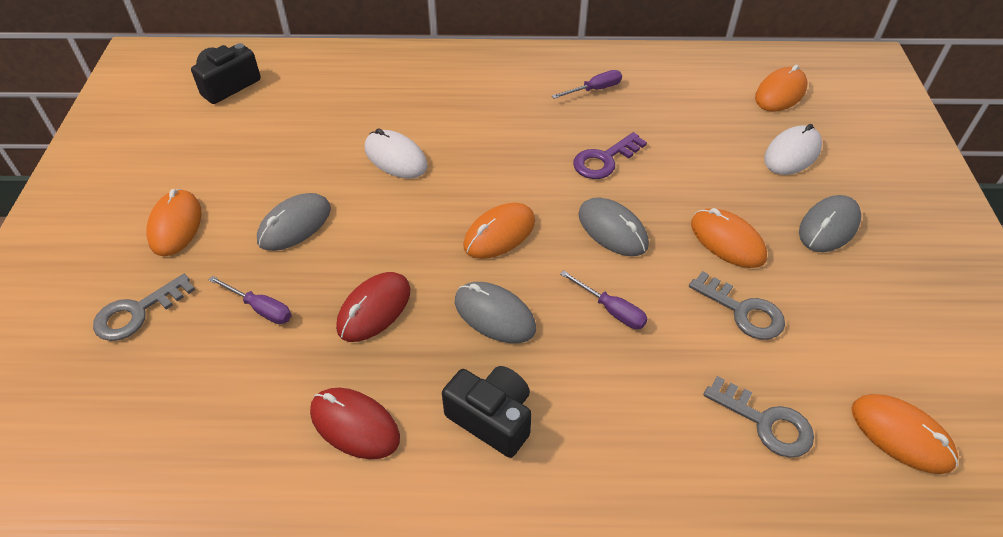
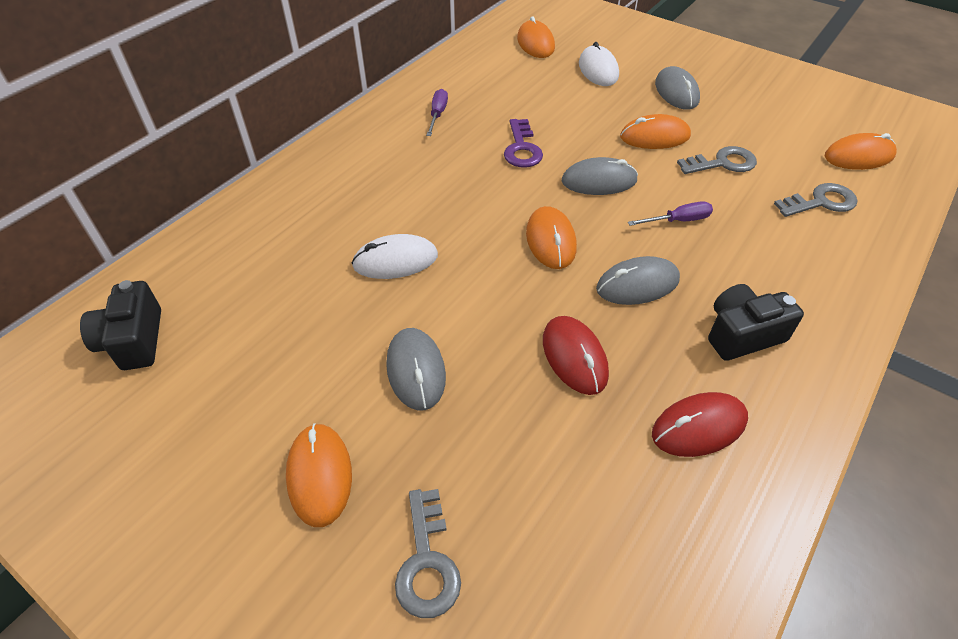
camera: 55 degrees left, 0 degrees up
(175, 225) = (319, 475): orange mouse -> orange mouse turned 45 degrees clockwise
(260, 309) = (509, 443): purple screwdriver -> none

